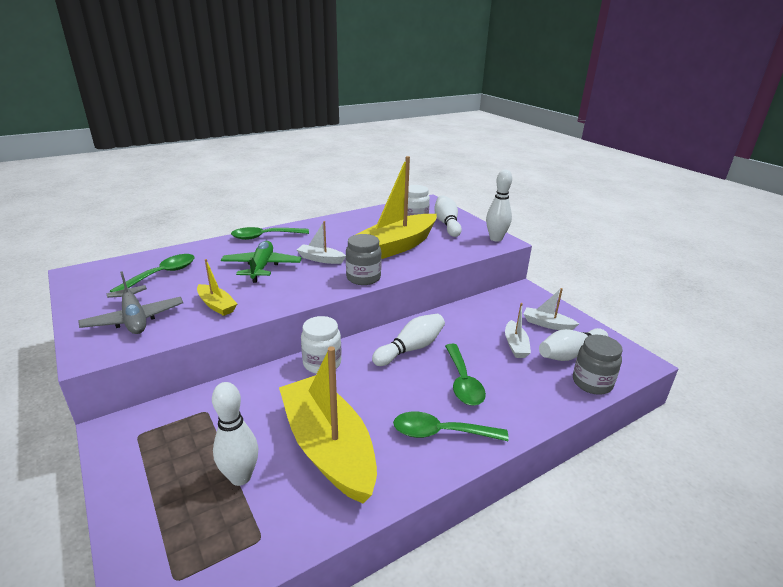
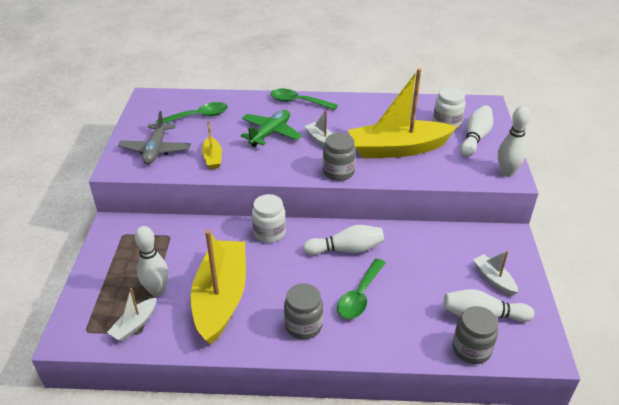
camera: 35 degrees right, 10 degrees up
(440, 433) = (303, 326): green spoon -> grey jar
(515, 345) = (439, 285): white boat -> white boat (135, 325)

